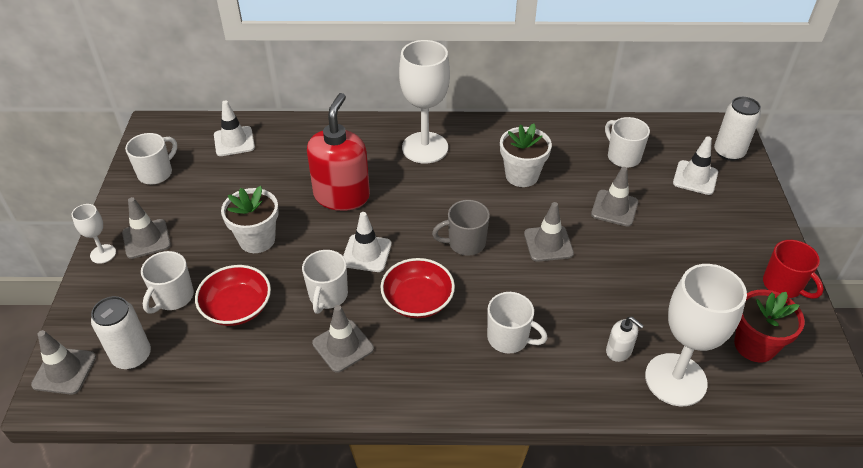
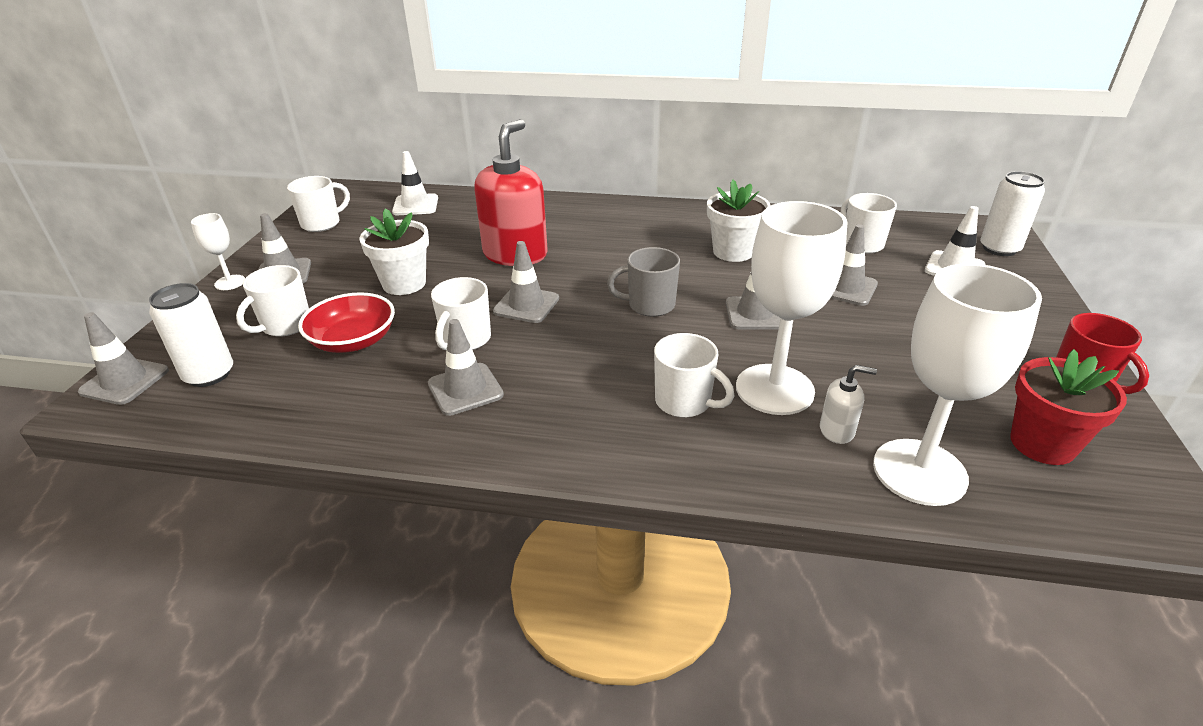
camera: 10 degrees right, 10 degrees down
(366, 253) = (526, 305): white traffic cone -> grey traffic cone
(417, 300) = (575, 353): red bowl -> none
(425, 148) = (623, 222): white goblet -> white goblet (774, 389)
(619, 351) = (837, 430): white soap dispenser -> white soap dispenser turned 45 degrees counterclockwise

